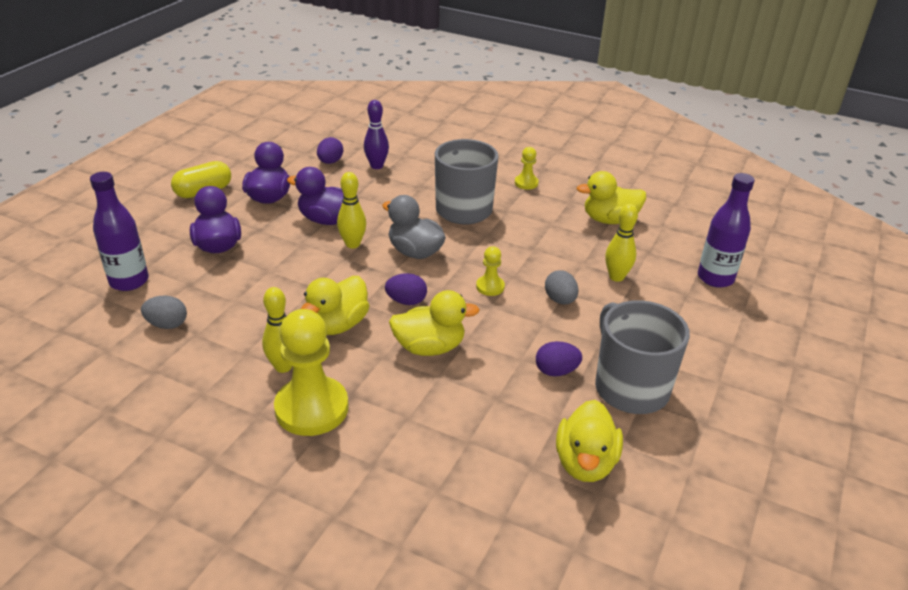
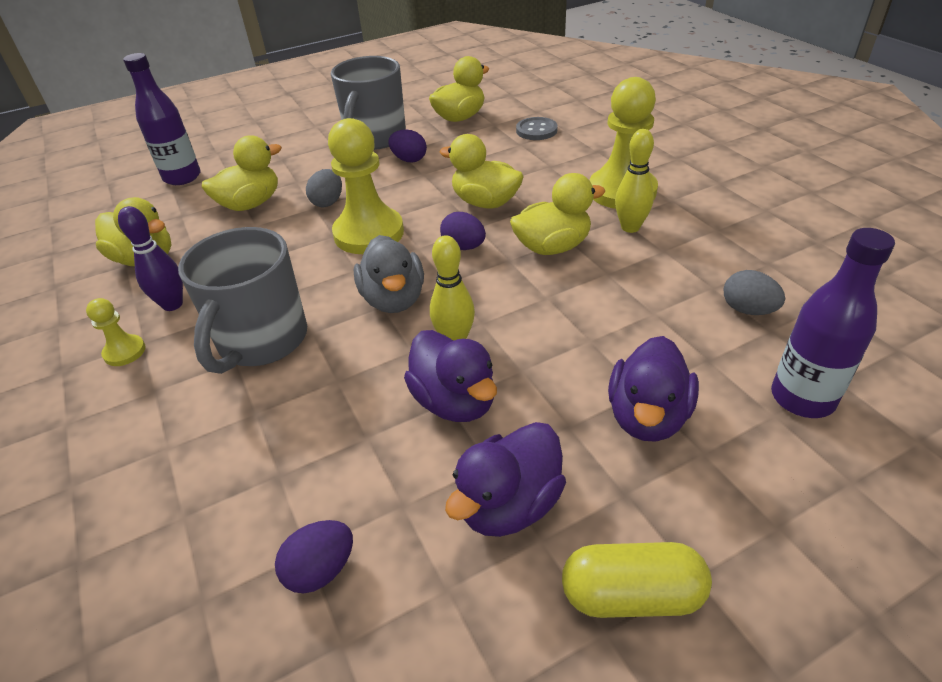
camera: 140 degrees left, 5 degrees up
(376, 166) = (257, 506): purple bowling pin -> purple bowling pin (172, 304)
(470, 475) = (536, 130): none -> grey button
(490, 287) = (369, 233): yellow pawn -> yellow pawn, size x2.13
(616, 277) = (250, 204): yellow bowling pin -> yellow duck

